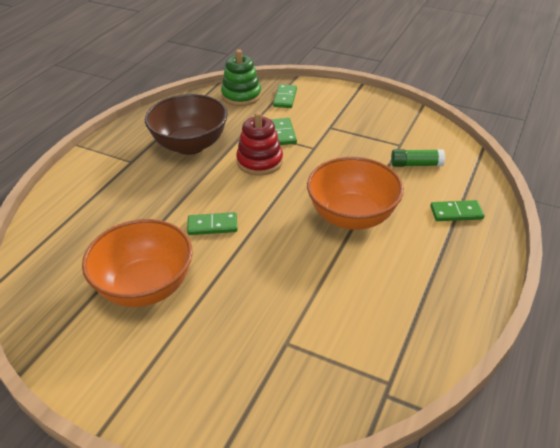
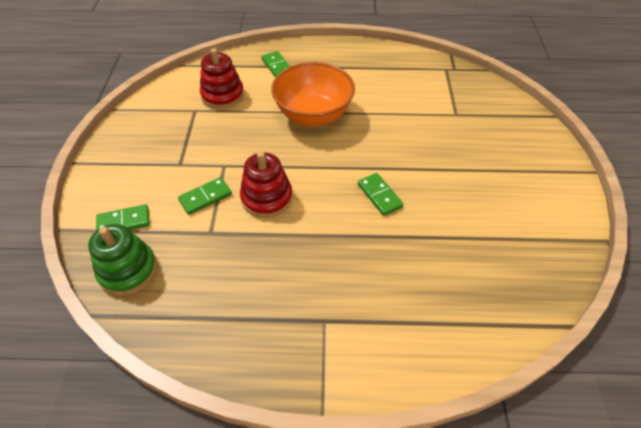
camera: 115 degrees left, 10 degrees up
(145, 287) = (476, 207): orange bowl -> none
(190, 145) = (264, 274): brown bowl -> none
(416, 164) = (222, 95): green glue stick -> red stacking toy

